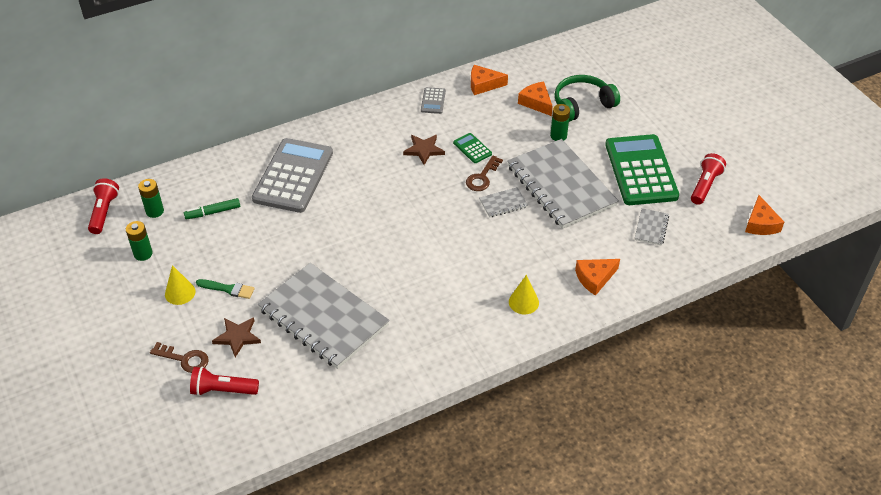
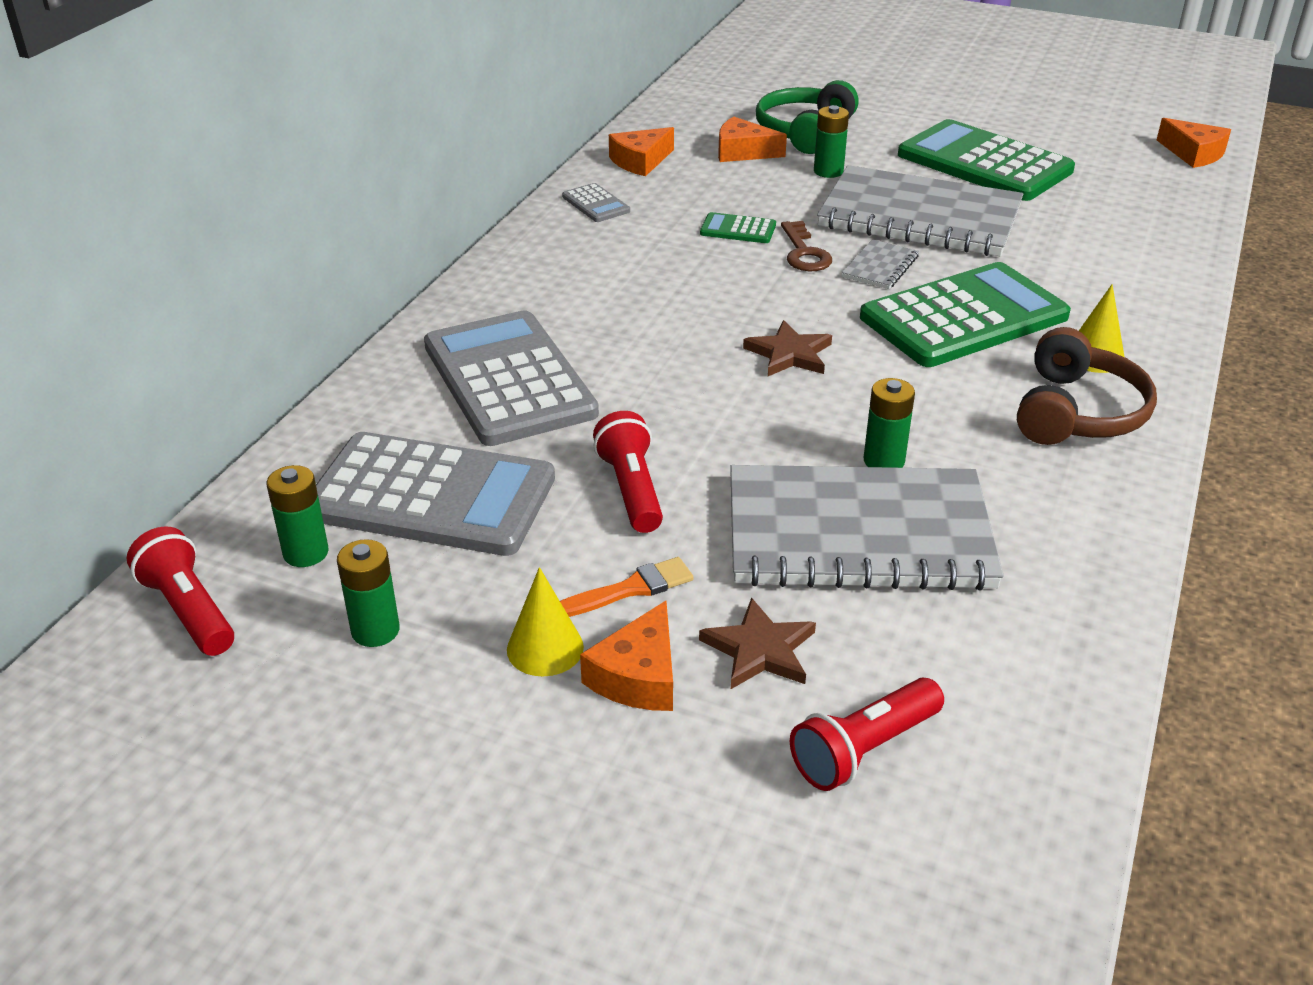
camera: 40 degrees left, 10 degrees down
(184, 359) = (715, 748): brown key -> none
(213, 212) = (431, 496): green marker -> grey calculator
(228, 289) = (630, 589): green brush -> orange brush
(373, 295) = (884, 461): none -> green battery
(424, 150) = (671, 260): brown star -> brown star (789, 354)
(475, 322) = (1077, 412): none -> brown headphones
(499, 250) = (963, 317): none -> green calculator
(595, 278) = (1127, 287): orange cheese -> orange cheese (638, 676)
(651, 228) = (1095, 209): grey notebook -> none
(705, 185) = (1076, 146): red flashlight -> red flashlight (631, 489)

